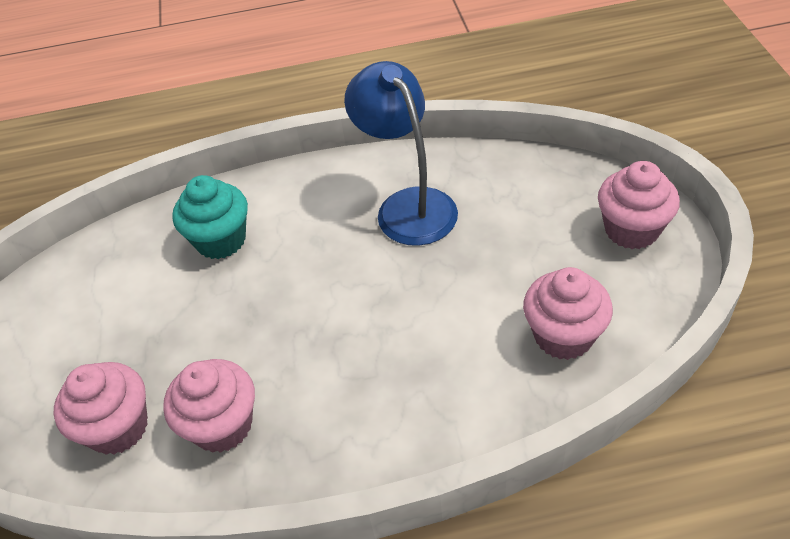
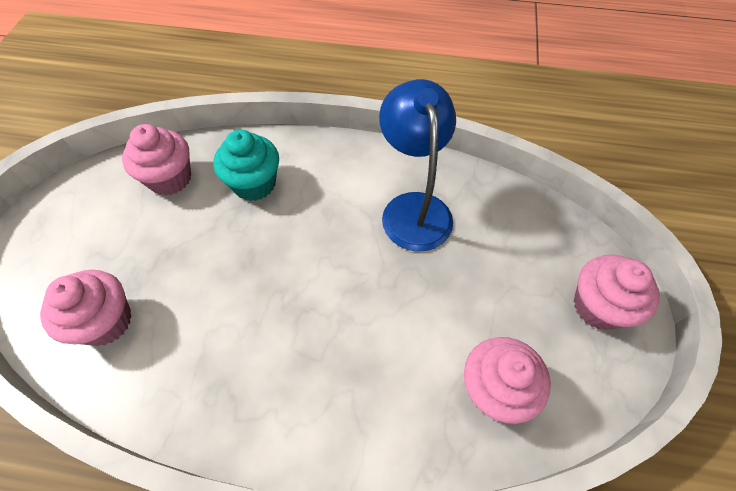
camera: 15 degrees right, 10 degrees up
(222, 425) = (182, 354): pink cupcake -> pink cupcake (170, 178)

